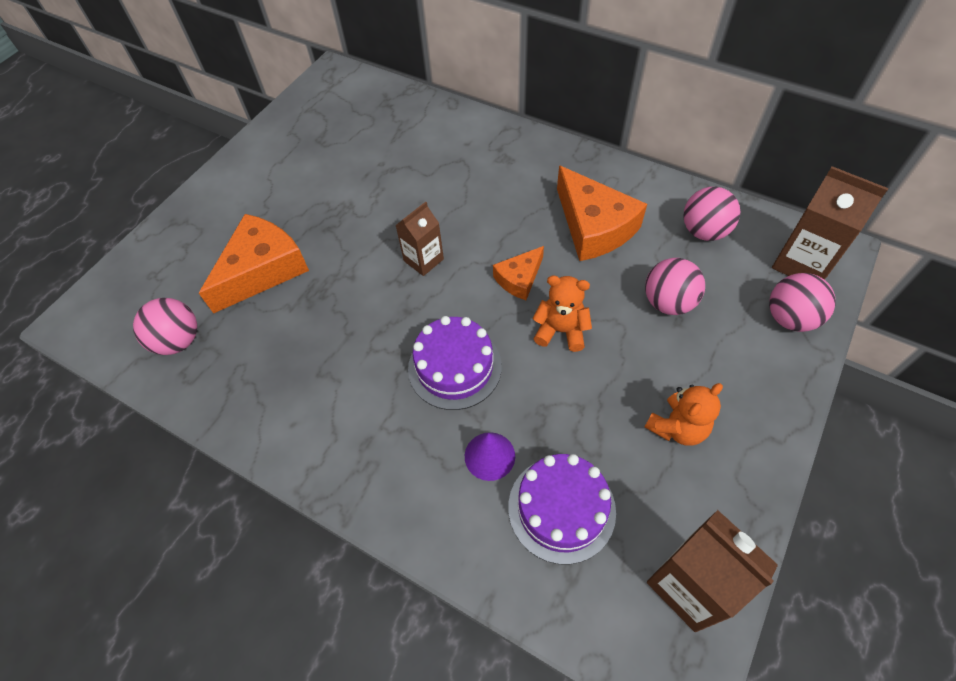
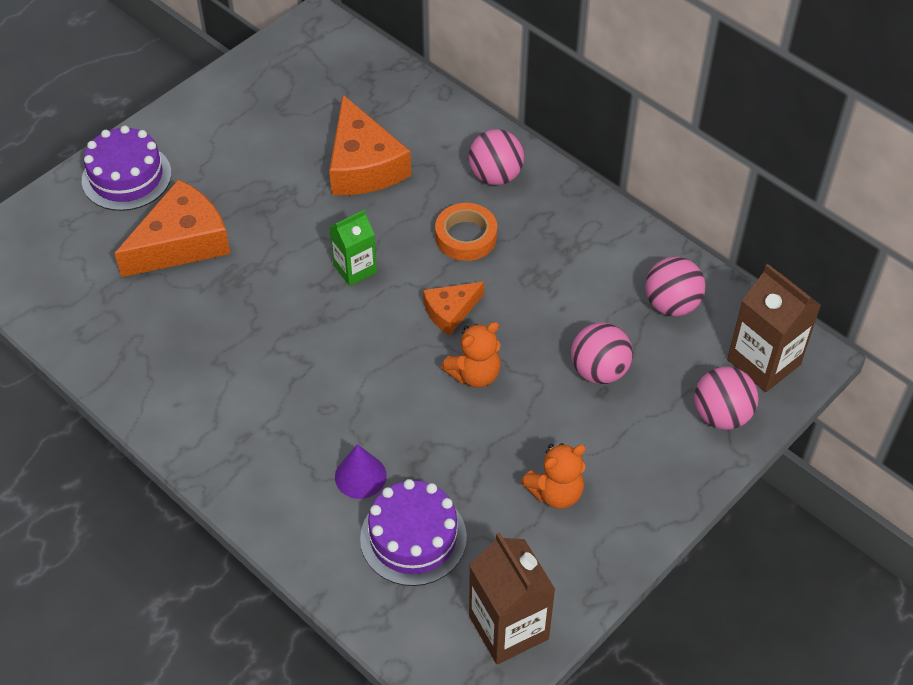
camera: 10 degrees right, 5 degrees down
(178, 341) = (81, 297): pink ball -> pink ball (495, 176)
(423, 260) = (355, 269): brown carton -> green carton
(454, 367) = (353, 386): purple cake -> purple cake (126, 177)
(510, 212) = (466, 237): none -> orange tape
(561, 331) = (474, 374): orange teddy bear -> orange teddy bear turned 120 degrees clockwise
(593, 227) = (552, 273): orange cheese -> orange cheese (363, 165)

